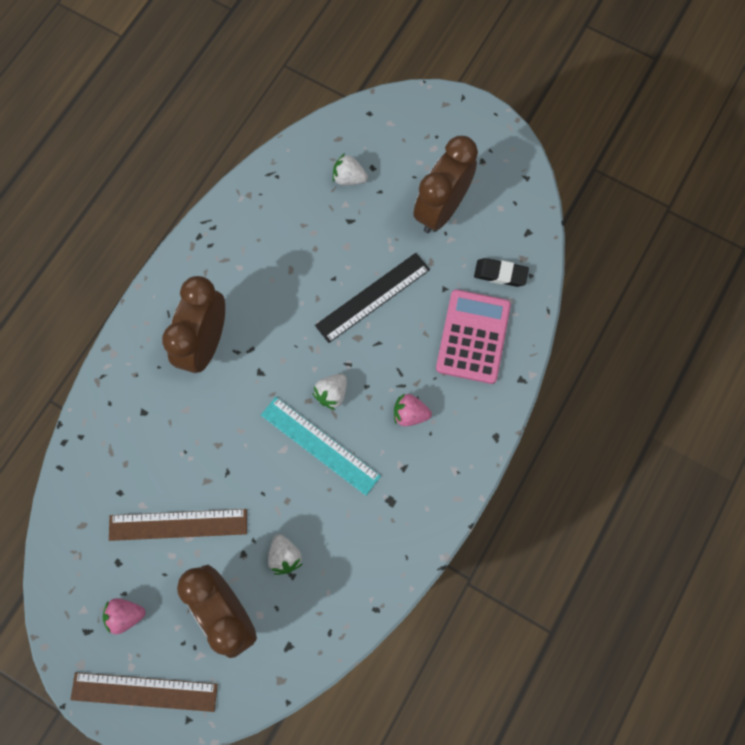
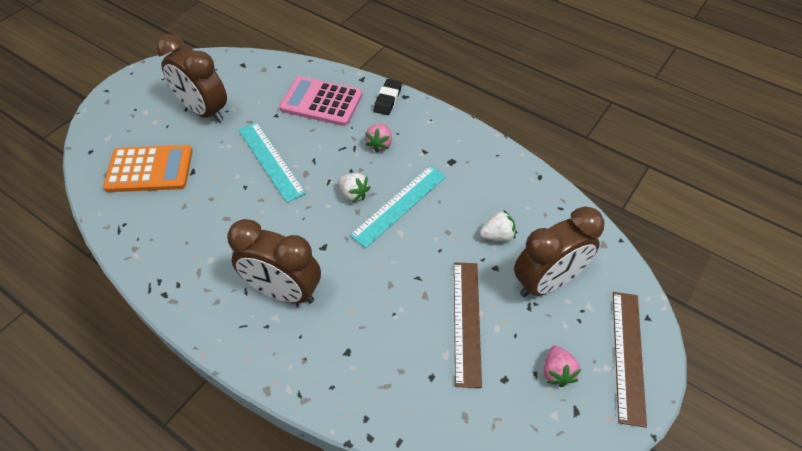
camera: 85 degrees left, 20 degrees down
(349, 178) = (149, 169): white strawberry -> orange calculator
(372, 297) = (270, 161): black ruler -> turquoise ruler
(500, 274) = (273, 82): black eraser -> black eraser (388, 99)

